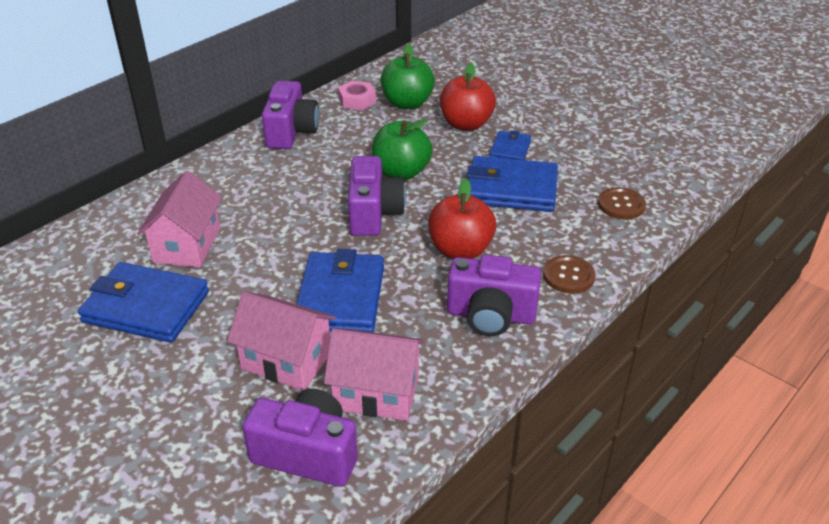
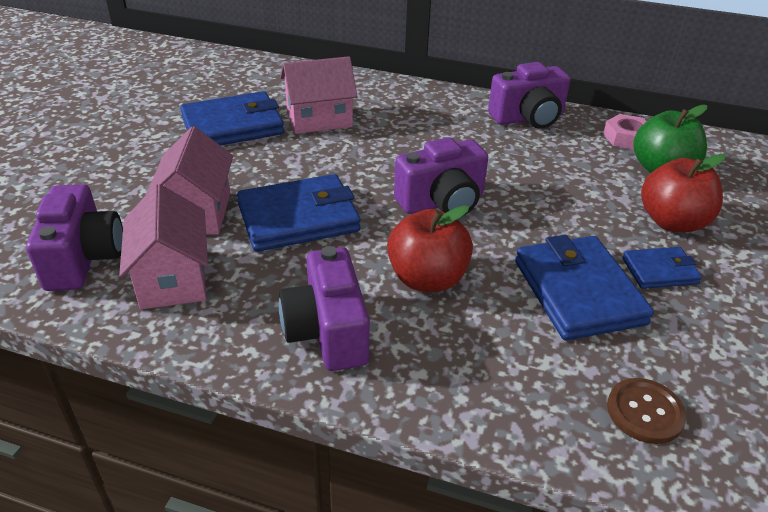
camera: 65 degrees right, 0 degrees up
(146, 307) = (233, 126): blue wallet -> blue wallet turned 75 degrees clockwise
(401, 172) = (529, 200): green apple -> none
(568, 276) = (443, 386): brown button -> none

